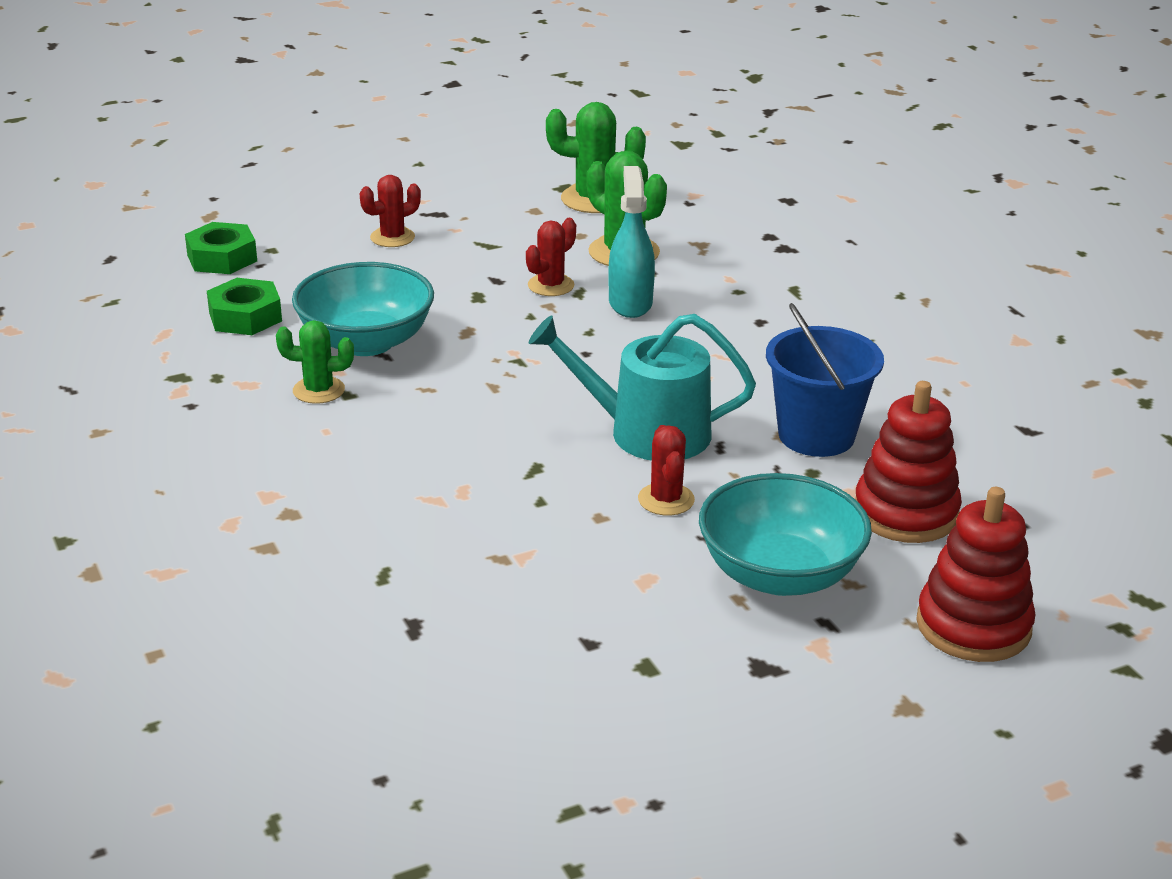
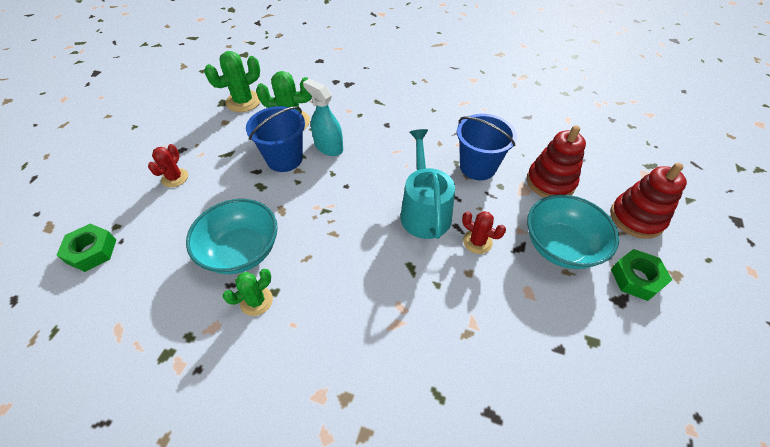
camera: 45 degrees left, 20 degrees up
(245, 317) = (155, 282): green nut -> green nut (636, 278)
(551, 285) = (284, 159): red cactus -> blue bucket
(647, 433) = (424, 211): turquoise watering can -> turquoise watering can turned 120 degrees clockwise

